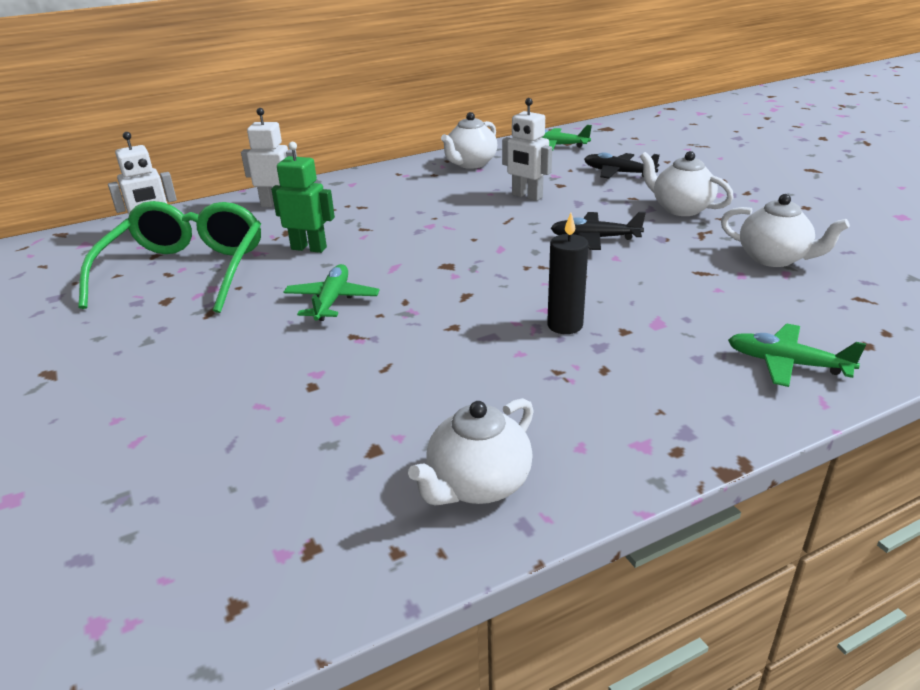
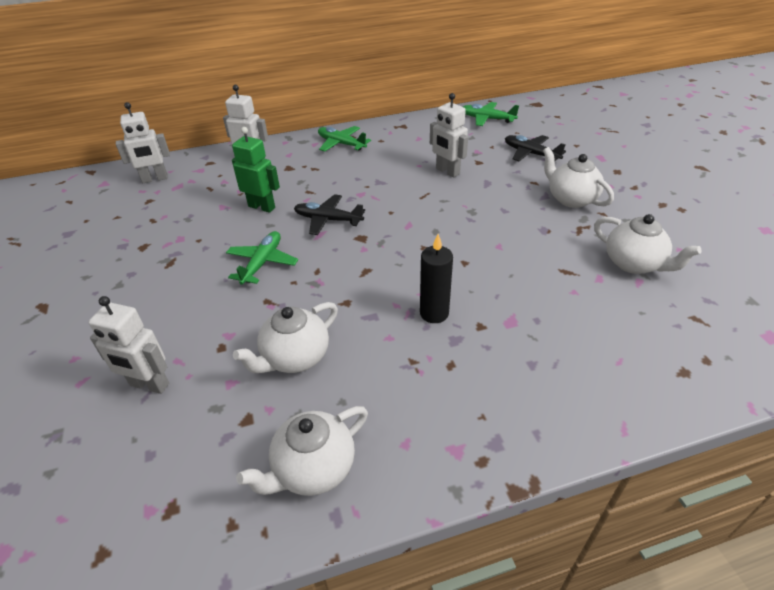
camera: 10 degrees right, 10 degrees up
(186, 271) = (166, 219): green glasses -> none
(231, 433) = (149, 385): none -> white robot
(470, 164) = (413, 132): white teapot -> white teapot (295, 357)
(594, 238) = (488, 223): black plane -> black plane (328, 220)
(786, 363) = (606, 382): green plane -> green plane (341, 144)

